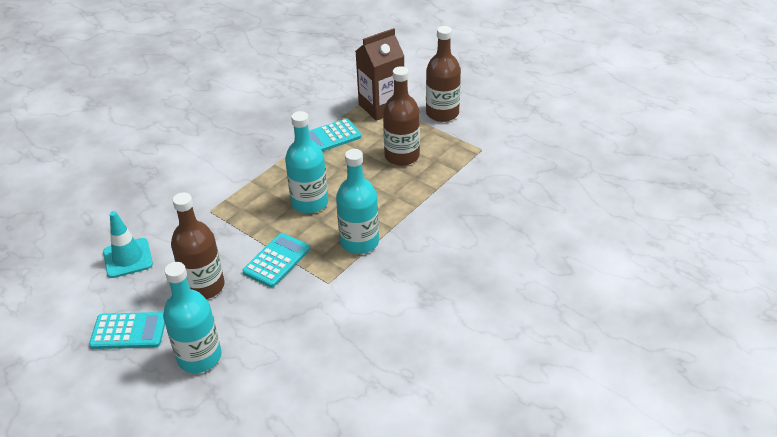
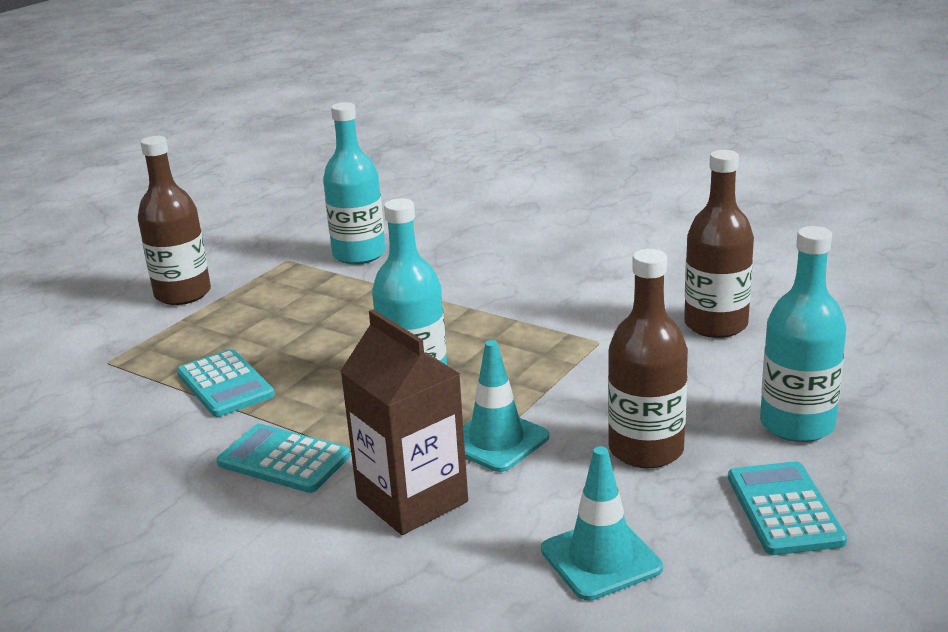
camera: 95 degrees left, 15 degrees down
(237, 230) = (496, 441): none -> turquoise traffic cone
(277, 260) = (563, 390): turquoise calculator -> turquoise calculator (284, 460)
(359, 242) = (506, 328): turquoise bottle -> turquoise bottle (359, 254)
(381, 107) = (143, 346): brown carton -> brown carton (412, 500)
(402, 156) = (294, 316): brown bottle -> brown bottle (715, 325)

